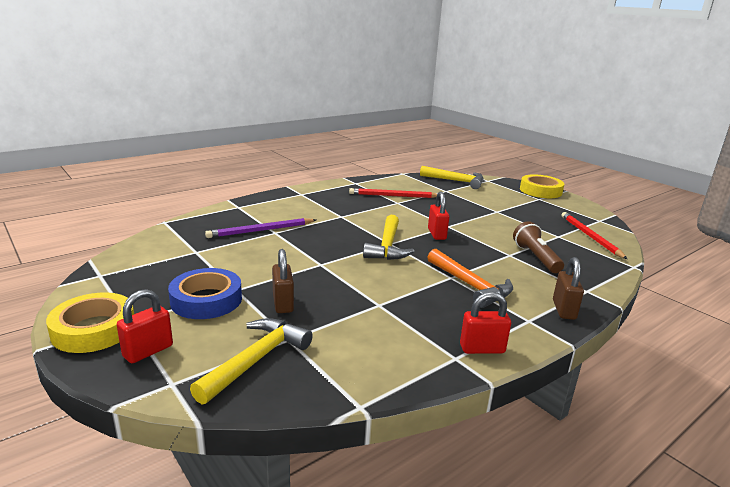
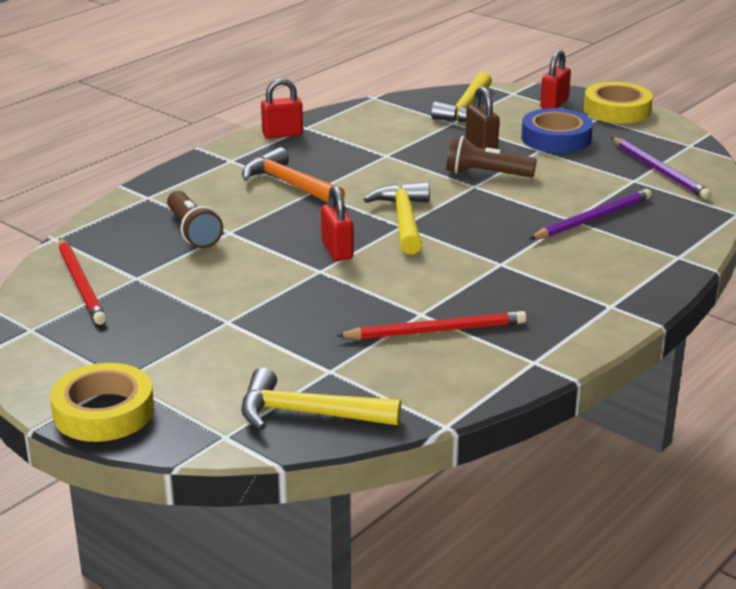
camera: 170 degrees right, 5 degrees up
(165, 255) = (659, 171): none -> purple pencil
(304, 272) = (486, 174): none -> brown flashlight
(563, 310) = (188, 173): brown padlock -> none

